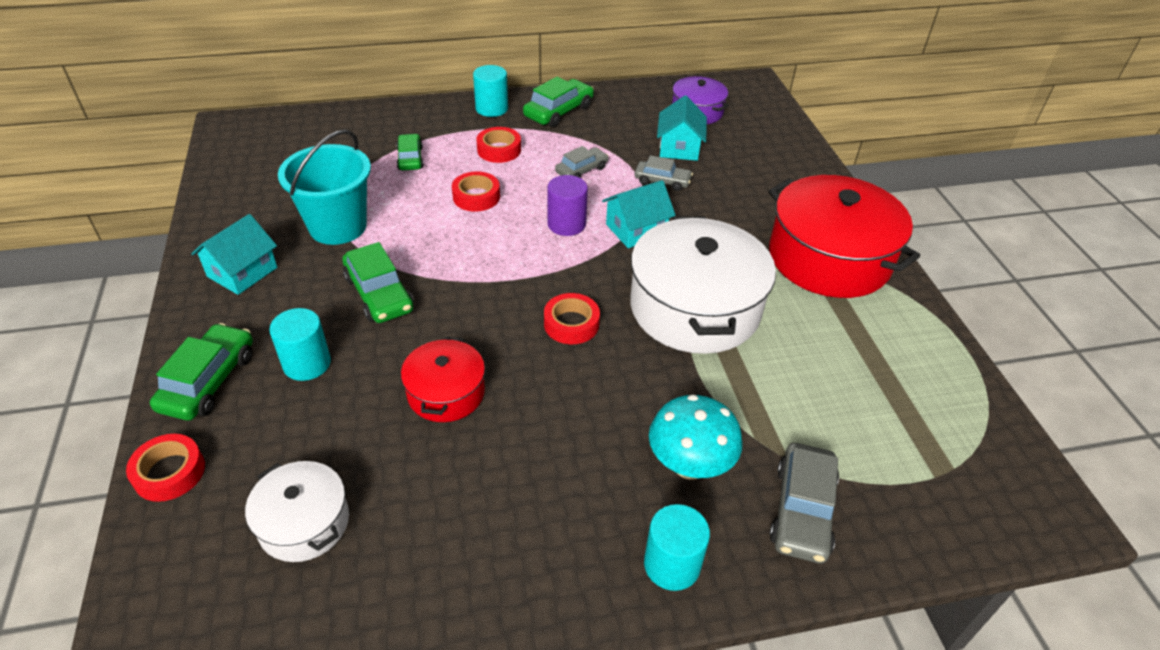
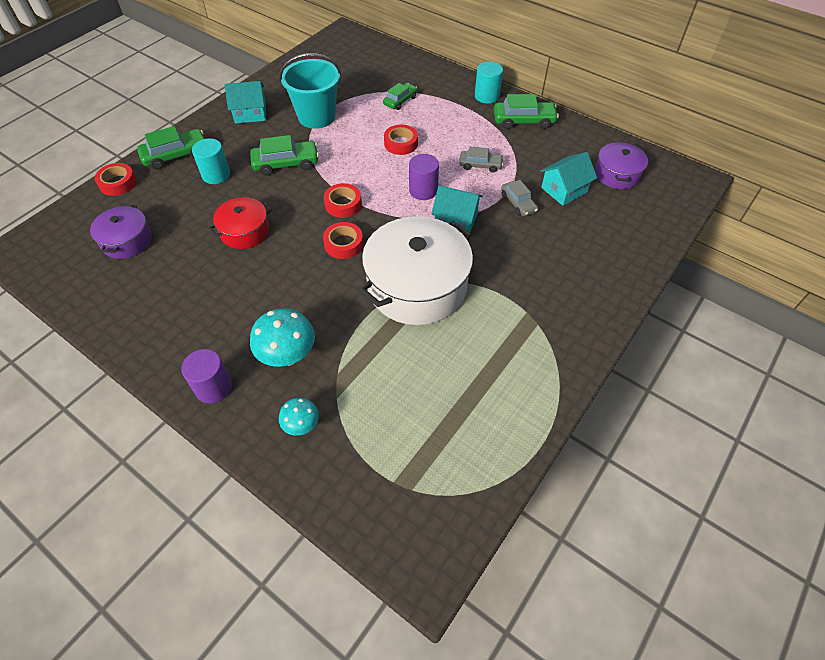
camera: 50 degrees right, 10 degrees up
(304, 523) = (127, 241): white pot -> purple pot
(379, 294) = (286, 163): green car -> green car turned 120 degrees counterclockwise
(499, 150) = (453, 124): red tape -> red tape (343, 204)
(672, 564) = (213, 387): turquoise cylinder -> purple cylinder
(802, 510) = (301, 425): grey car -> turquoise mushroom
(829, 258) = (546, 324): red pot -> none

